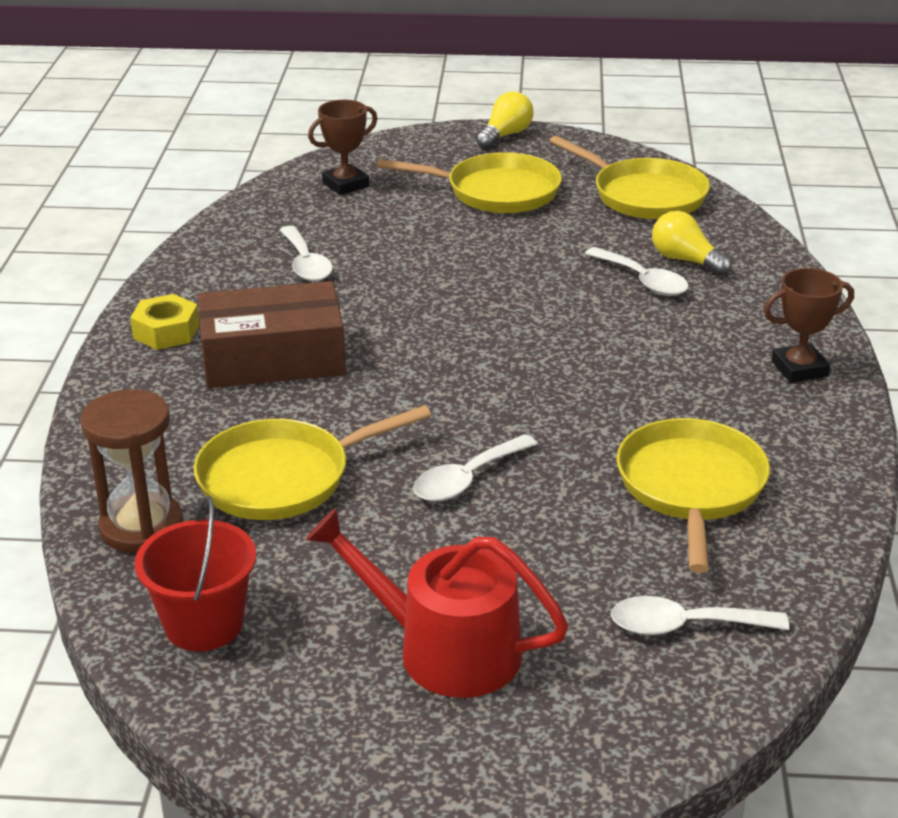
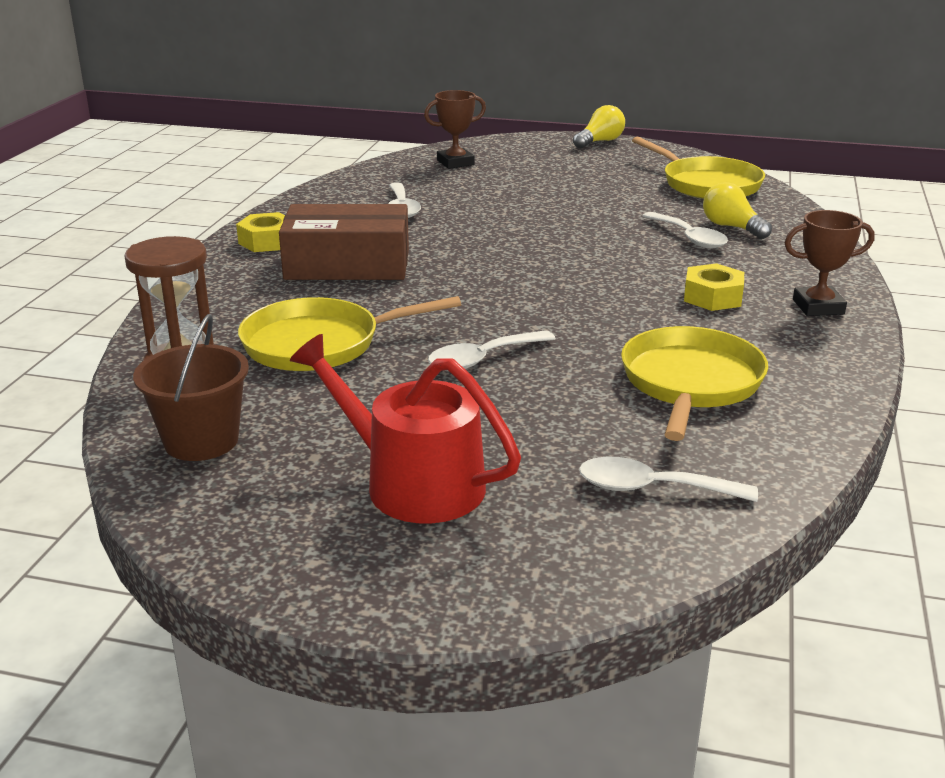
camera: 10 degrees right, 5 degrees down
(203, 624) = (201, 441): red bucket -> brown bucket
(496, 192) = (579, 174): yellow pan -> none
(687, 366) = (712, 297): none -> yellow nut

